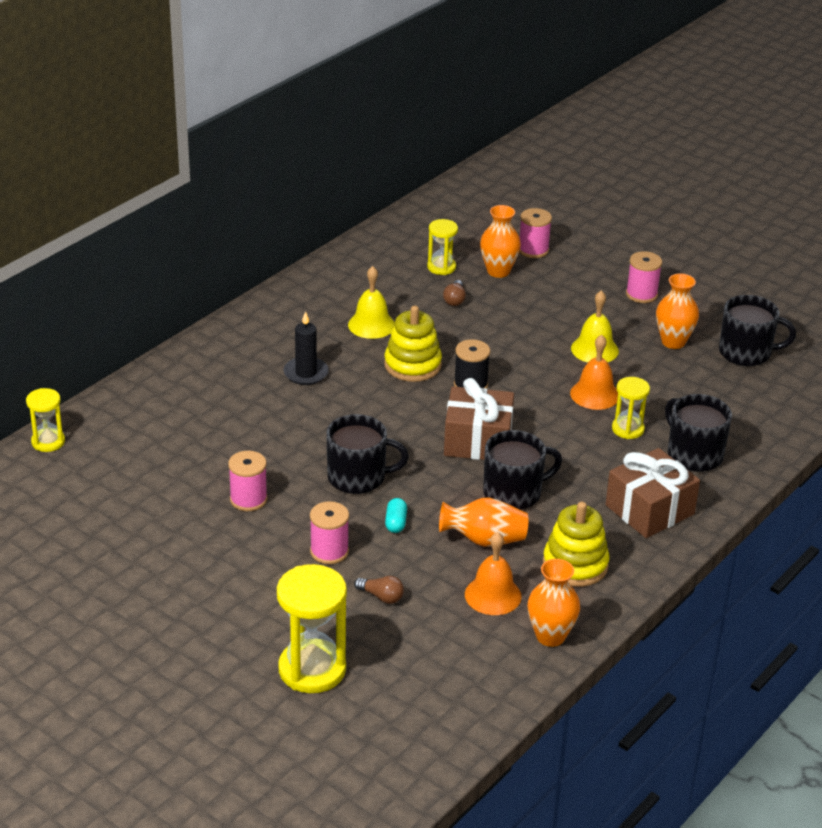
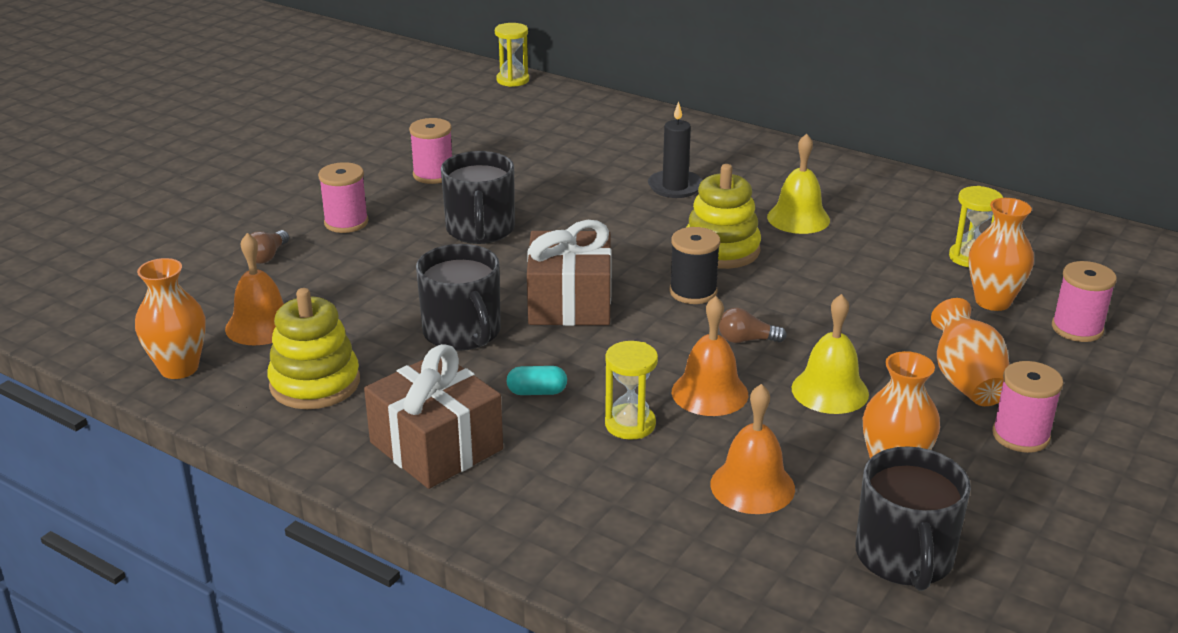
camera: 85 degrees right, 5 degrees down
(312, 669) = (158, 227): yellow hourglass -> none
(396, 523) = (397, 257): turquoise capsule -> turquoise capsule (537, 392)
(454, 300) = (893, 271): brown light bulb -> brown light bulb (746, 340)
(484, 540) = (366, 315): orange vase -> orange vase (966, 381)
(688, 392) = (752, 486): none -> orange bell
(693, 454) = (580, 490): black mug -> none

